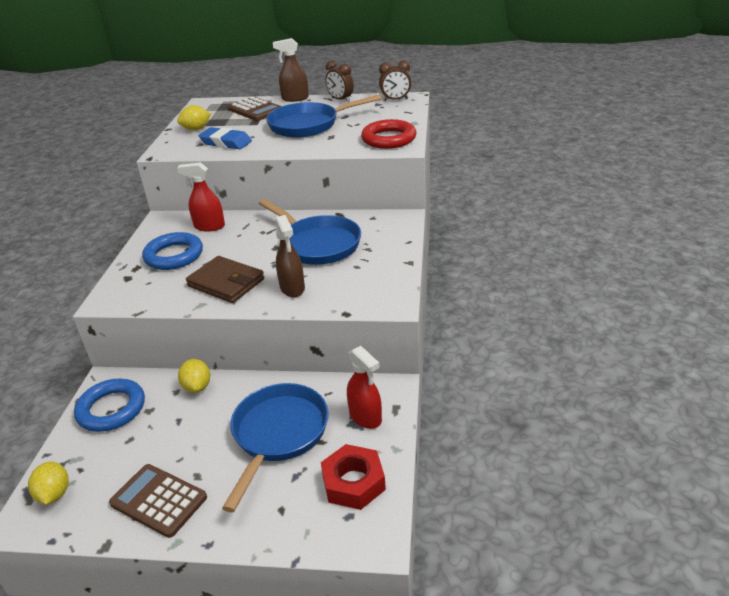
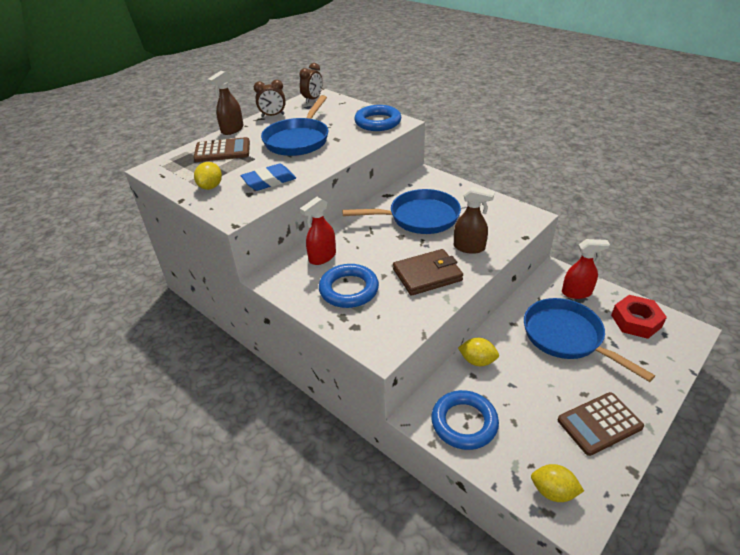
camera: 55 degrees left, 5 degrees up
(389, 139) = (378, 122): red ring -> blue ring

